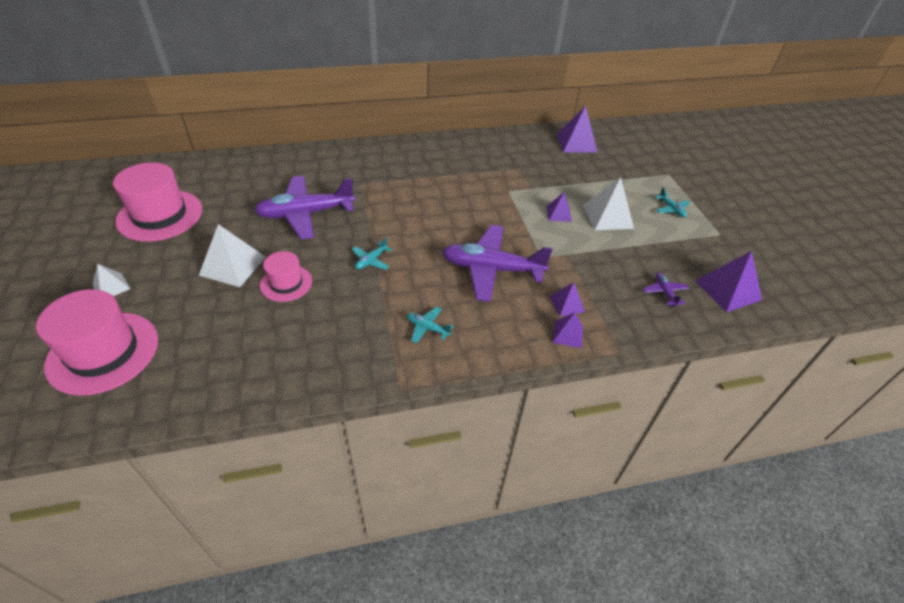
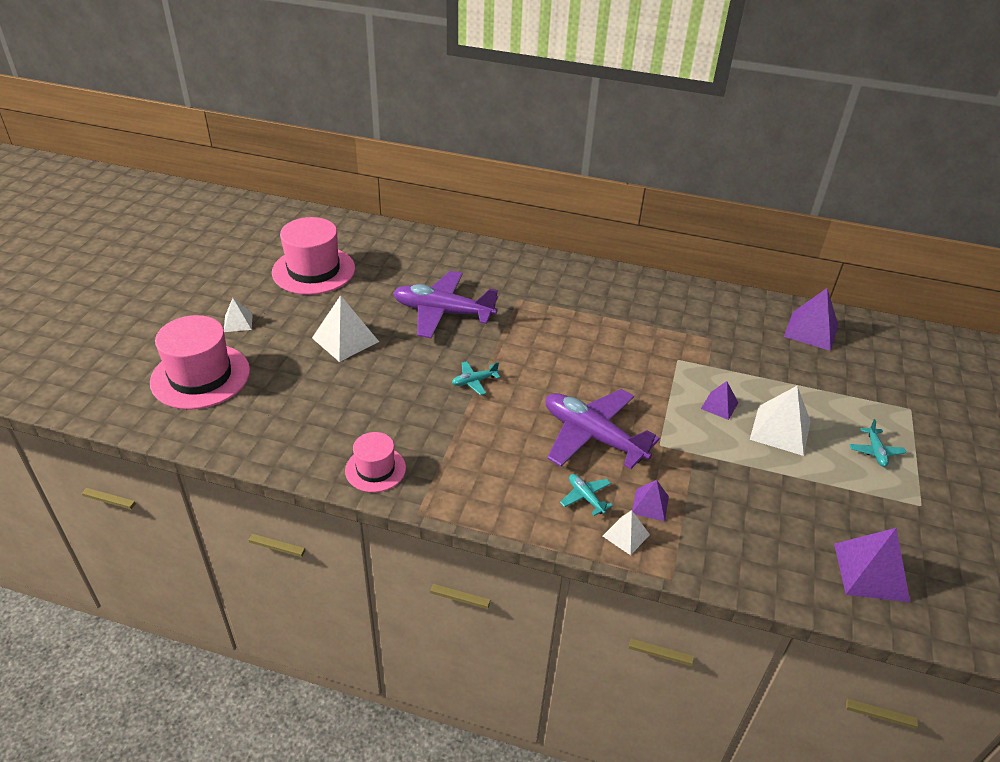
camera: 30 degrees right, 5 degrees down
(286, 283) = (381, 373): pink hat -> pink hat (375, 469)
(427, 328) = (483, 468): turquoise plane -> turquoise plane (586, 497)
(567, 334) = (626, 535): purple pyramid -> white pyramid
(664, 292) = (781, 540): purple plane -> none

